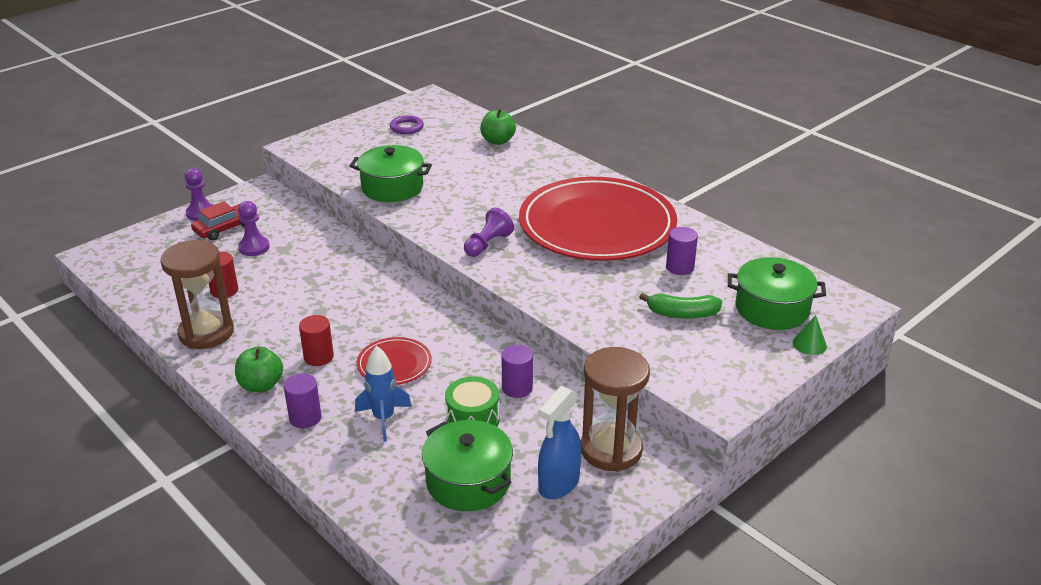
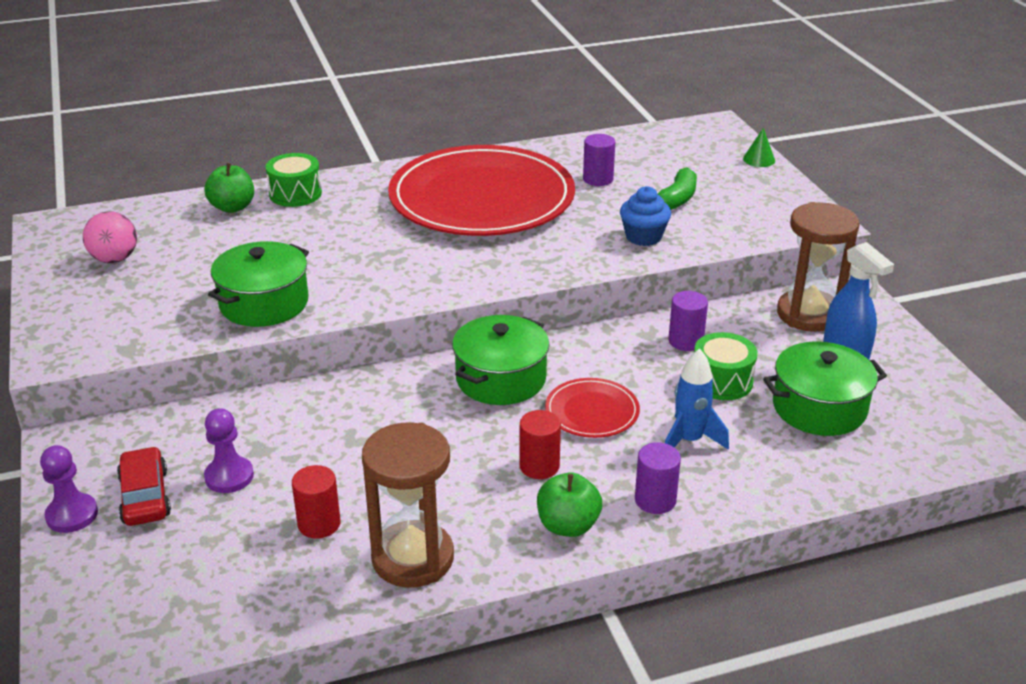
camera: 65 degrees left, 0 degrees up
(407, 127) = (114, 259): purple ring -> pink ball
(487, 244) = (462, 269): purple pawn -> none
(535, 155) = (295, 194): none -> green drum
(603, 311) = (643, 237): none -> blue cupcake
(772, 309) = (697, 159): green pot -> green pot (501, 379)

